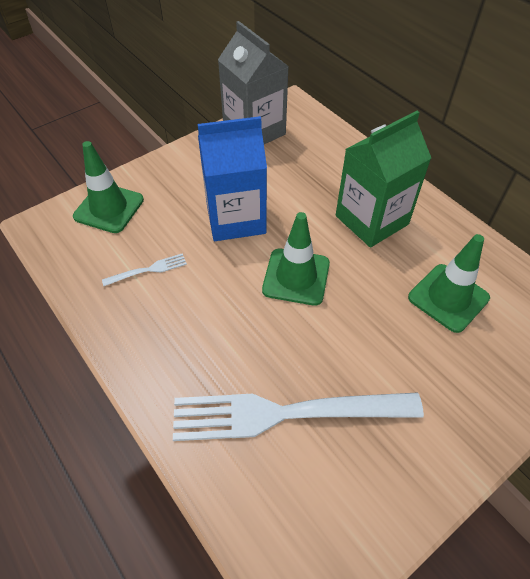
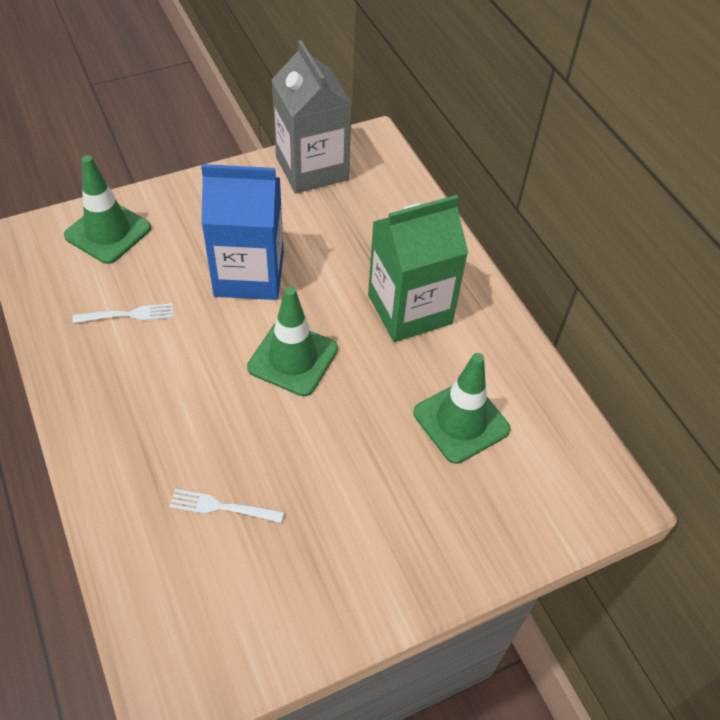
camera: 10 degrees right, 0 degrees up
(285, 414) = (221, 507): white fork -> white fork, size x0.41

